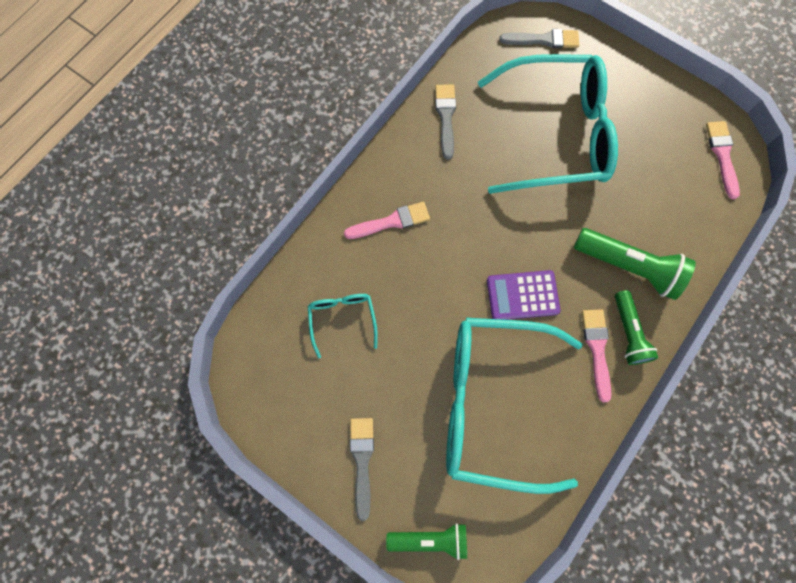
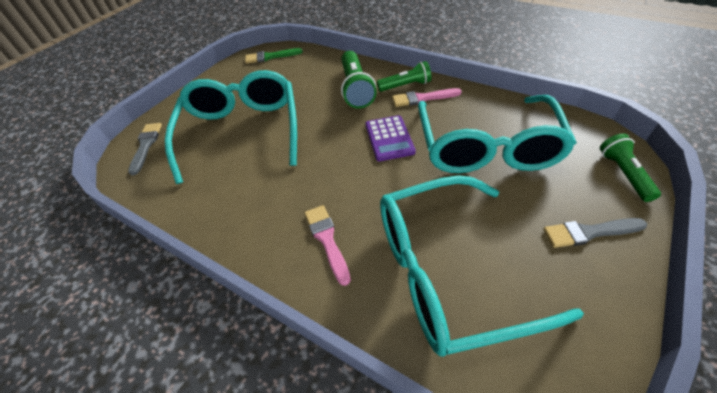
camera: 90 degrees left, 25 degrees down
(342, 319) = (447, 272): turquoise glasses -> turquoise glasses, size x2.32
(446, 117) = (209, 207): grey brush -> none
(628, 267) = (356, 89): green flashlight -> green flashlight turned 150 degrees clockwise
(722, 155) = (270, 57): pink brush -> green brush

